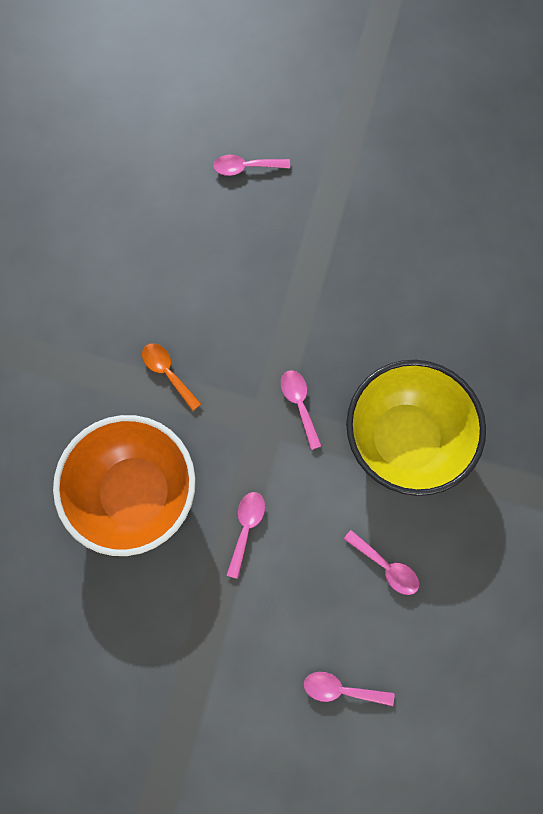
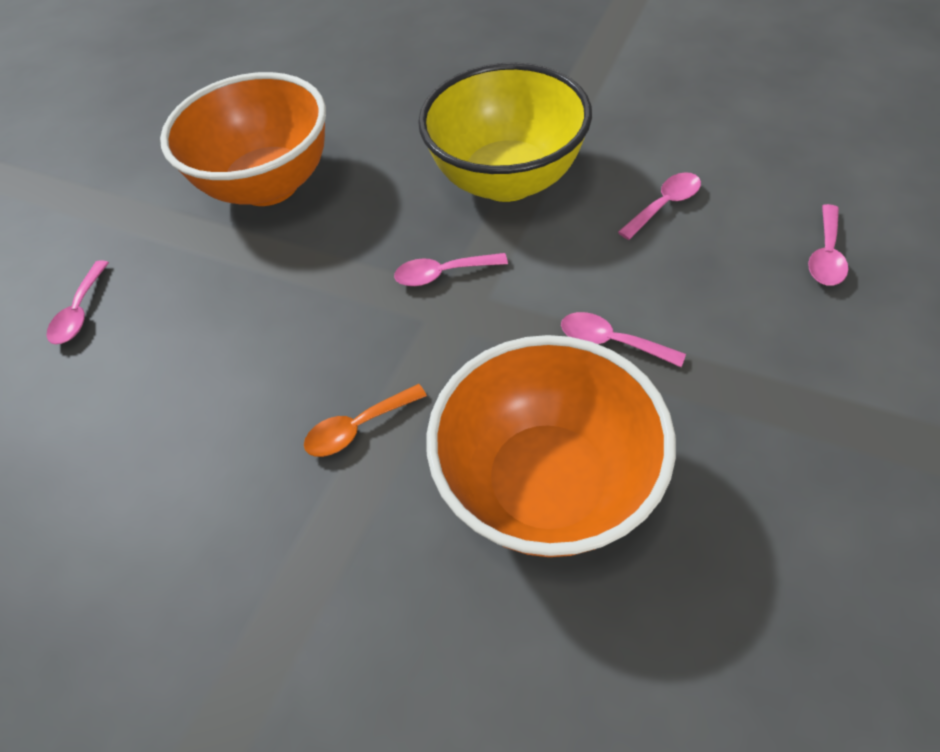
camera: 75 degrees left, 20 degrees down
(382, 255) = (269, 185): none -> orange bowl

